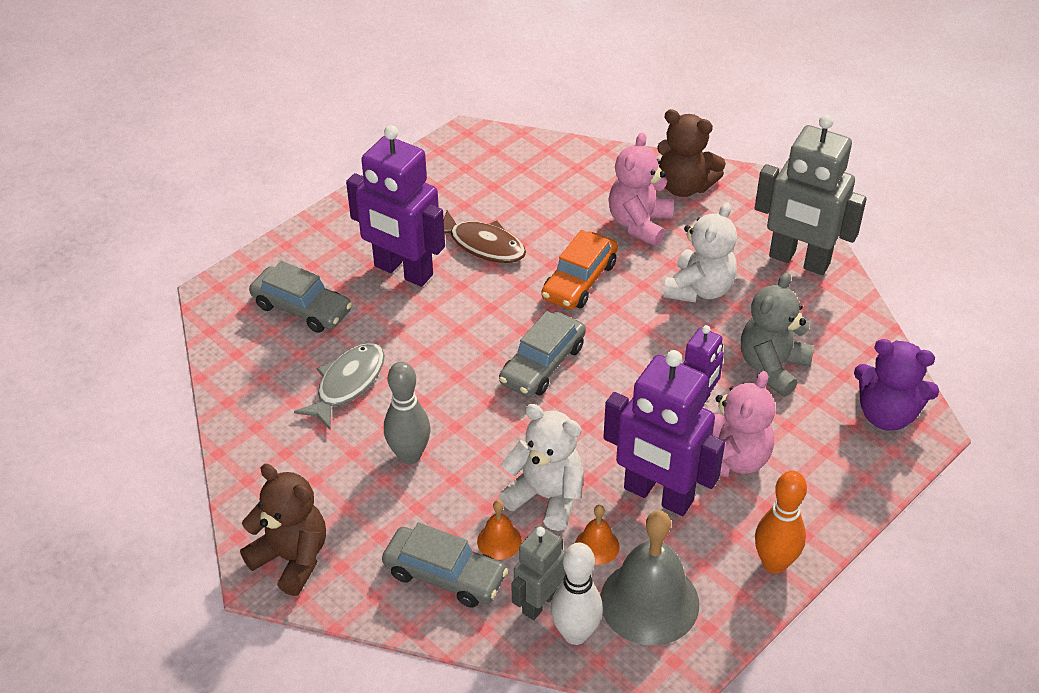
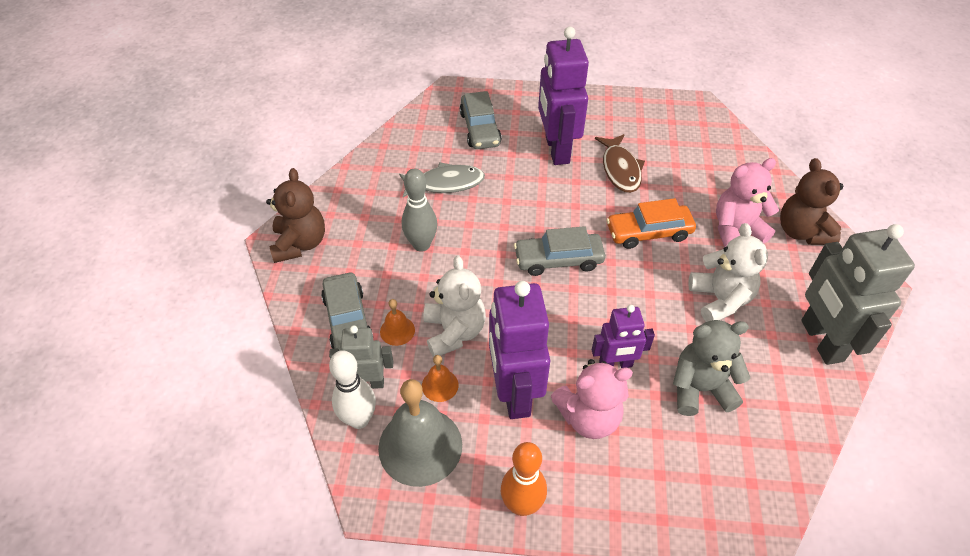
camera: 50 degrees right, 5 degrees up
(699, 289) = (720, 299): white teddy bear -> white teddy bear turned 90 degrees counterclockwise
(886, 414) = (740, 495): purple teddy bear -> none

